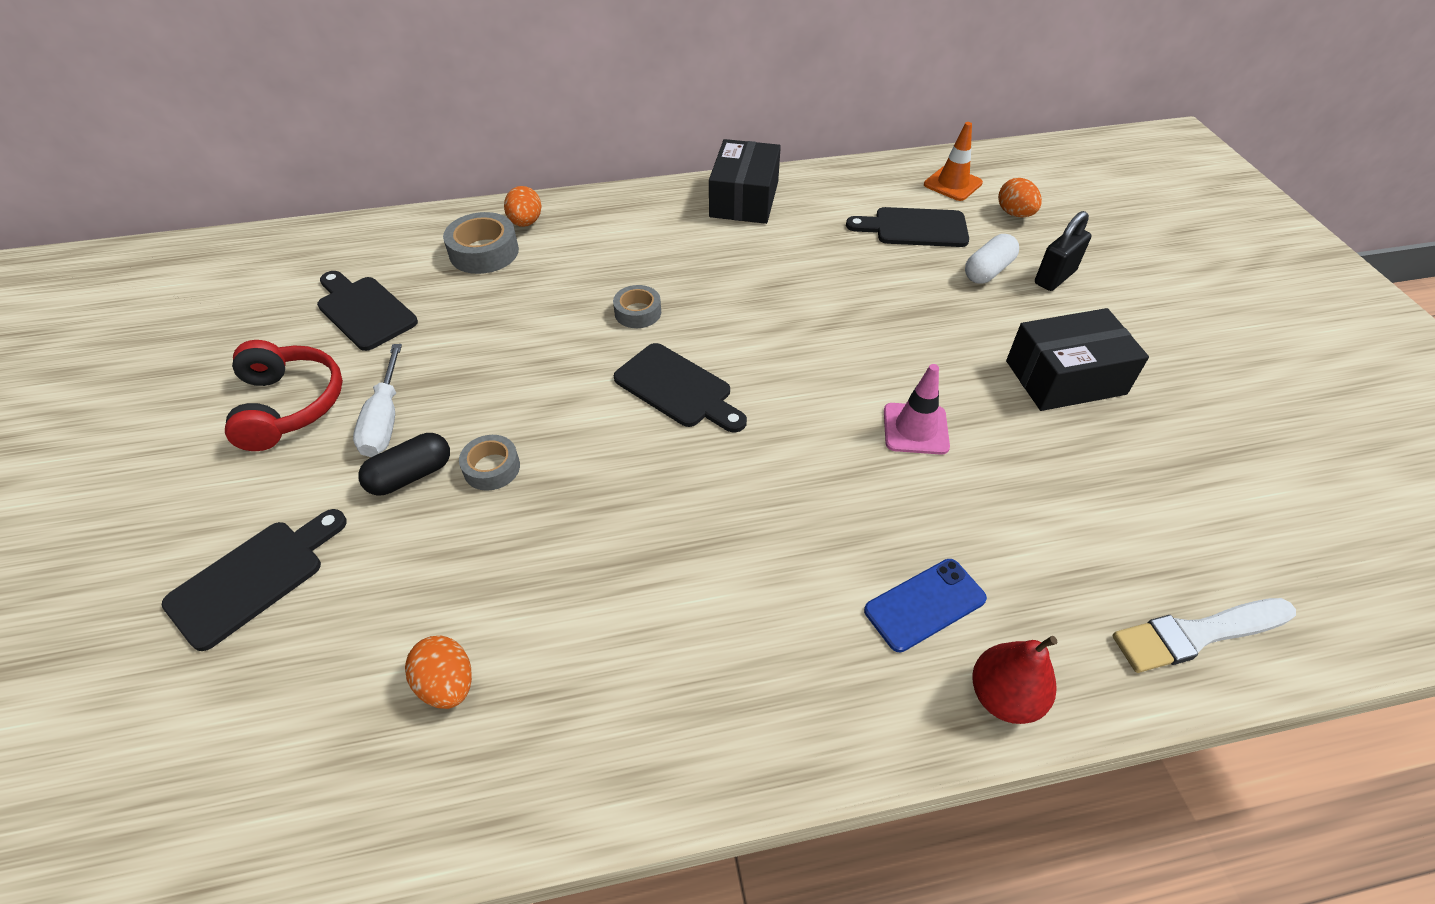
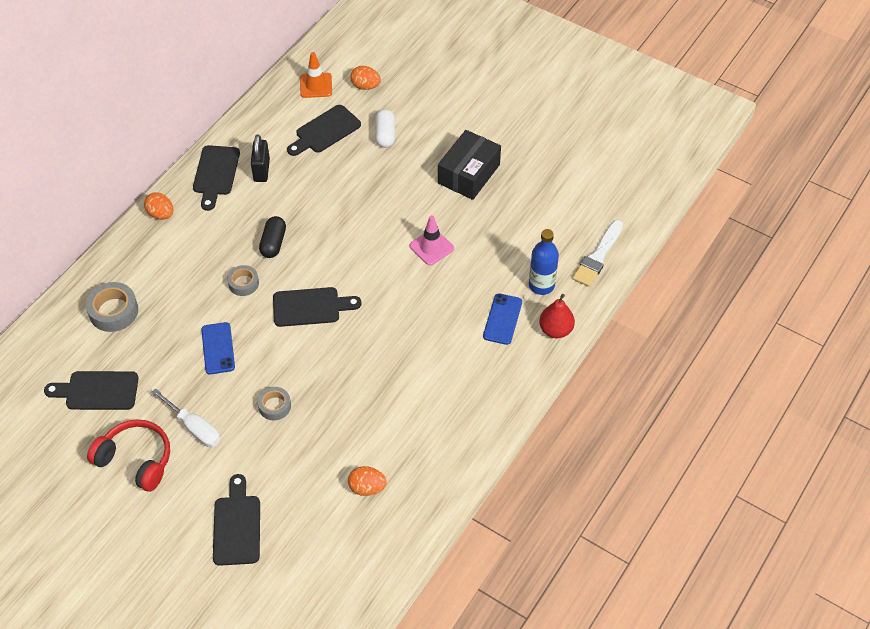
camera: 45 degrees left, 5 degrees up
(411, 475) = (243, 438): black capsule -> black capsule (273, 243)
(524, 357) = (218, 348): none -> blue phone
(526, 222) = (111, 277): orange egg -> orange egg (161, 214)
(744, 199) = (215, 174): black box -> black cutting board
(1044, 603) = (541, 285): none -> blue bottle
(1054, 277) = (418, 117): black padlock -> black padlock (261, 170)

